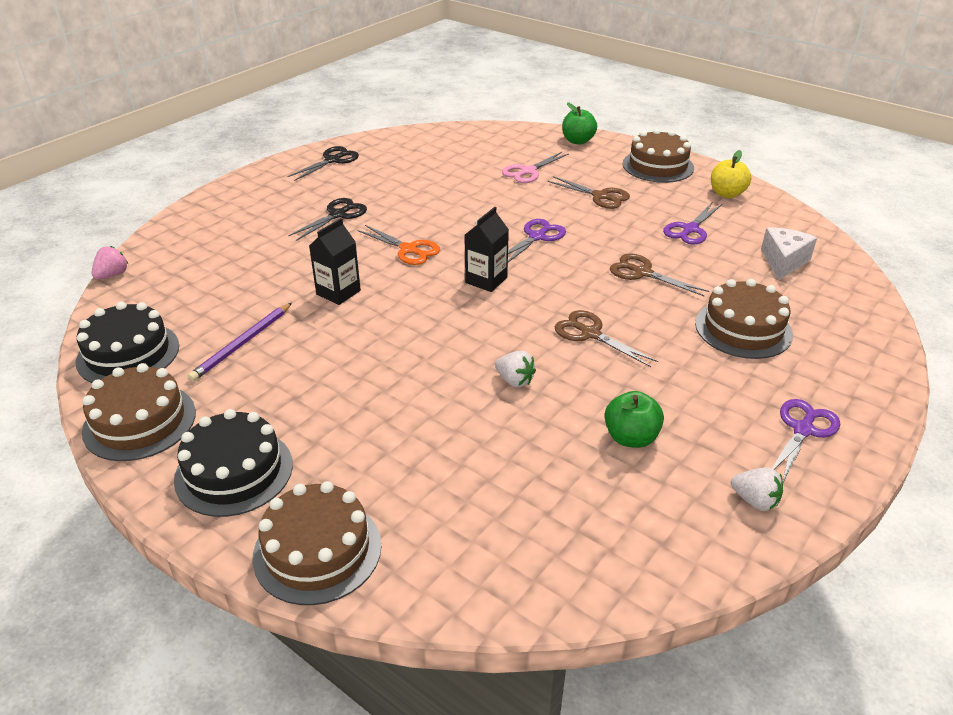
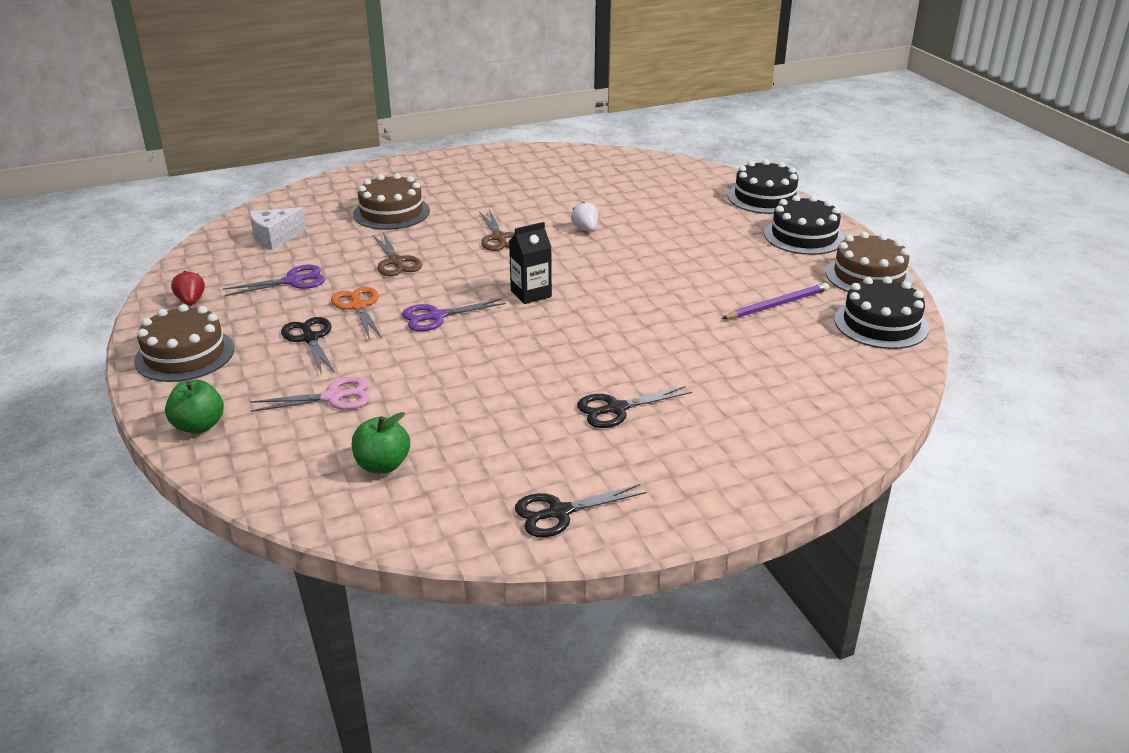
camera: 150 degrees left, 5 degrees down
(112, 275) = (905, 409): pink strawberry -> none
(317, 550) = (764, 197): brown cake -> black cake
(338, 292) = (672, 322): black carton -> none
(408, 250) = (573, 342): orange scissors -> orange scissors (358, 306)
(600, 196) = (310, 338): brown scissors -> black scissors
(630, 437) = (548, 190): green apple -> green apple (382, 465)
(727, 194) = (191, 301): yellow apple -> red strawberry
(755, 501) = (519, 159): white strawberry -> none
(803, 430) = (448, 170): purple scissors -> none

